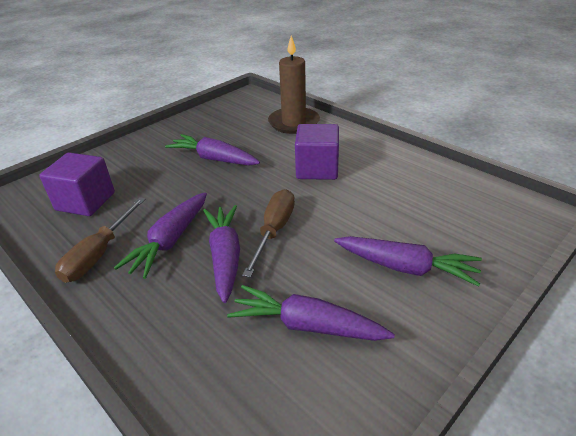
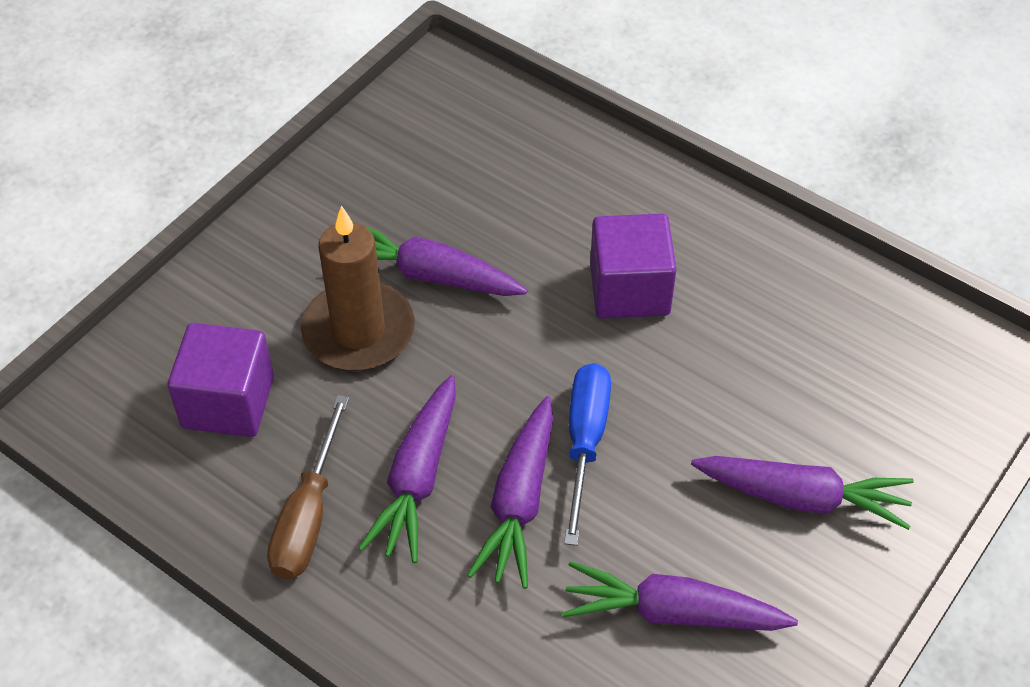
camera: 10 degrees left, 15 degrees up
(225, 256) = (519, 502): purple carrot -> purple carrot turned 150 degrees counterclockwise
(274, 231) = (585, 442): brown screwdriver -> blue screwdriver
(294, 123) = (559, 159): brown candle -> brown candle (358, 331)

